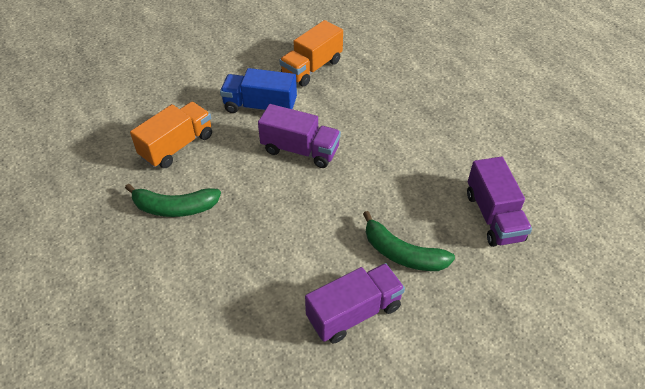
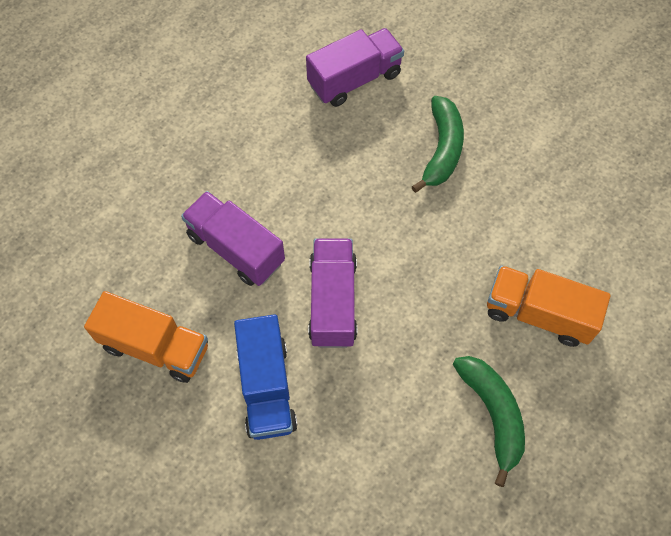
camera: 110 degrees left, 15 degrees up
(177, 146) = (389, 468): orange truck -> orange truck (538, 314)
(354, 312) = (533, 173): purple truck -> purple truck (236, 249)

